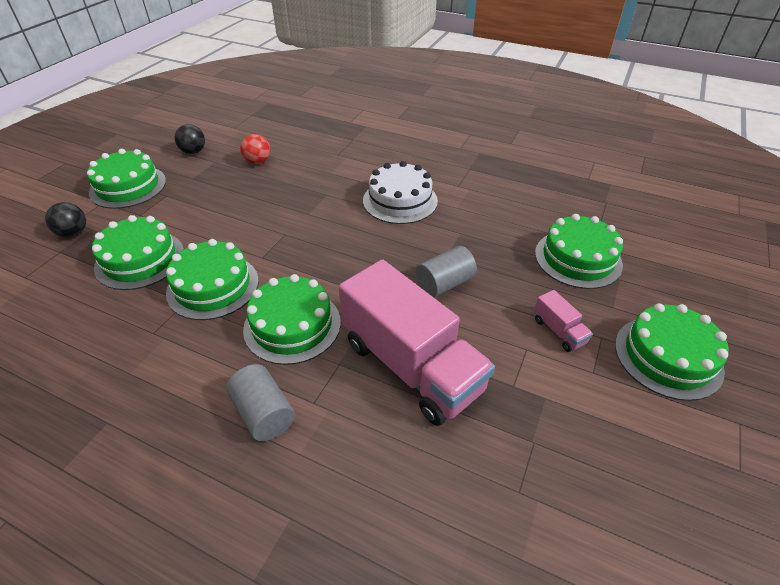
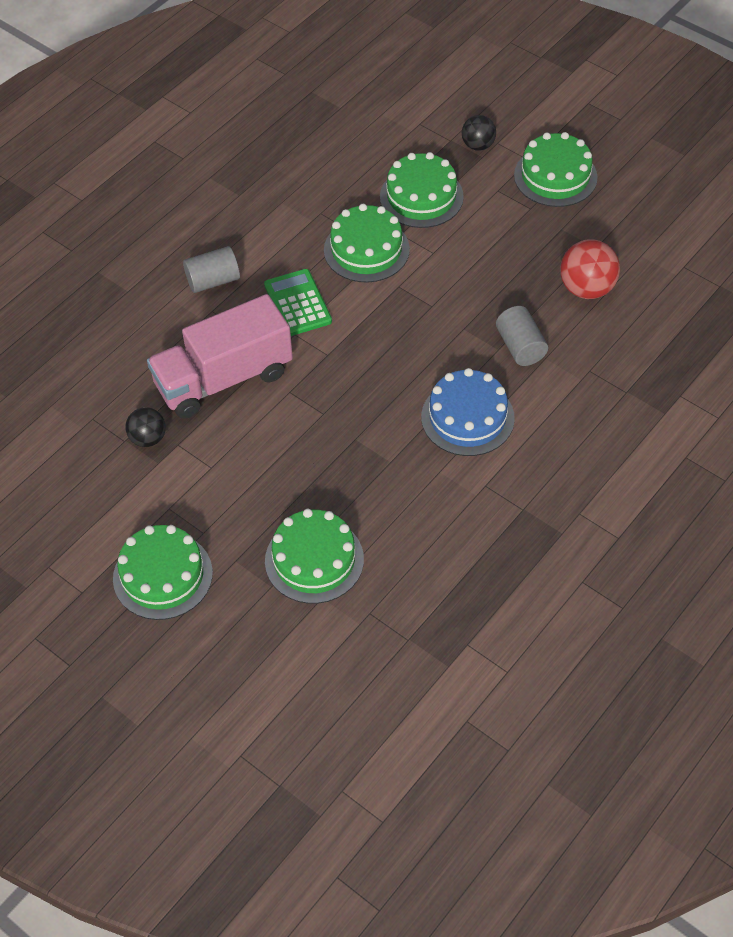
camera: 105 degrees right, 10 degrees up
(193, 152) = (624, 228): black ball -> black ball (148, 438)
(258, 162) = (587, 288): red ball -> red ball, size x1.58
(292, 325) = (298, 303): green cake -> green calculator
(400, 200) = (467, 417): white cake -> blue cake
(444, 284) = (314, 426): grey cylinder -> grey cylinder (520, 347)
(558, 331) = (222, 500): pink truck -> none

